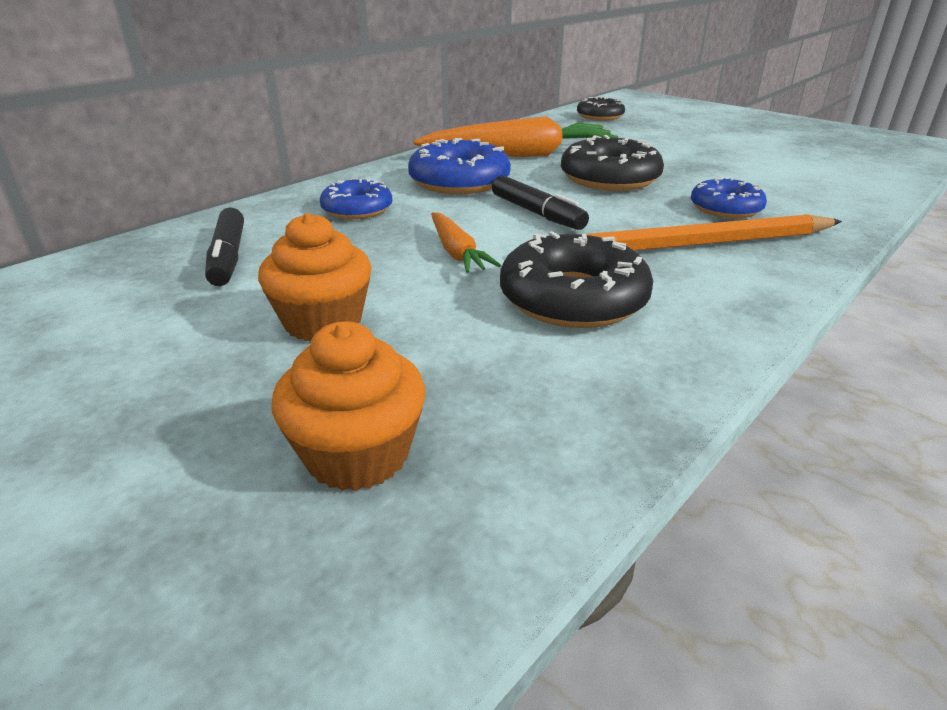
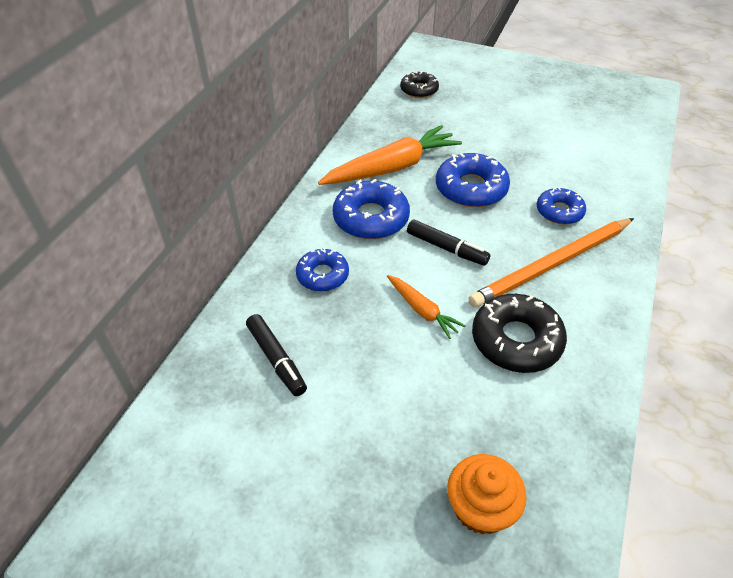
camera: 20 degrees left, 15 degrees up
(323, 322) = (388, 408): orange cupcake -> none
(609, 178) = (471, 188): black donut -> blue donut

